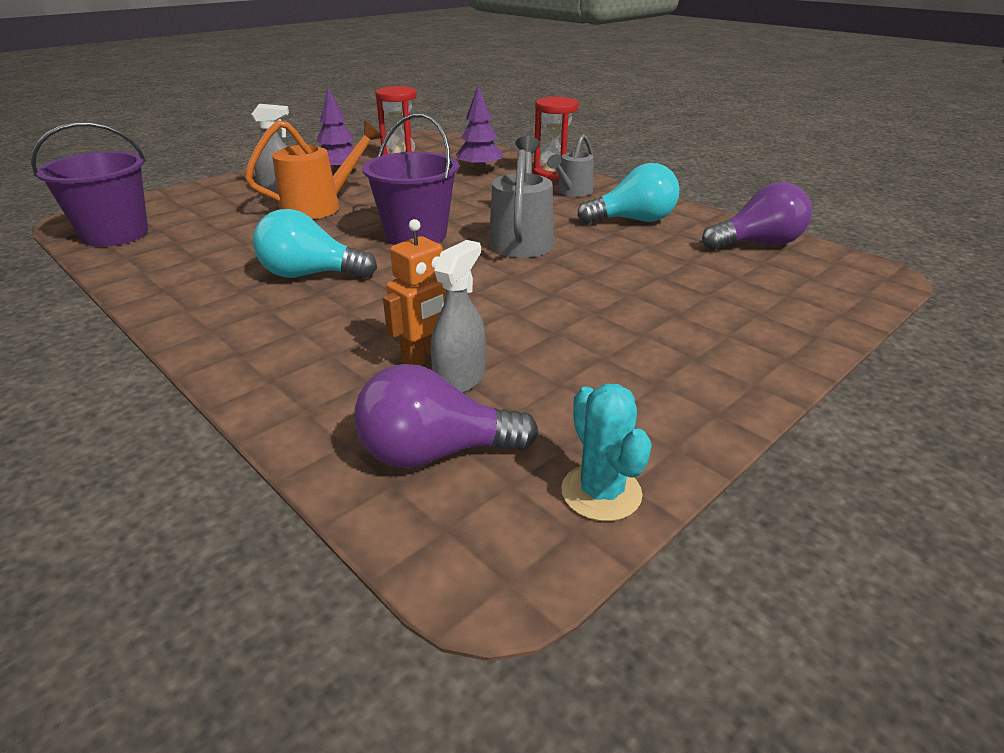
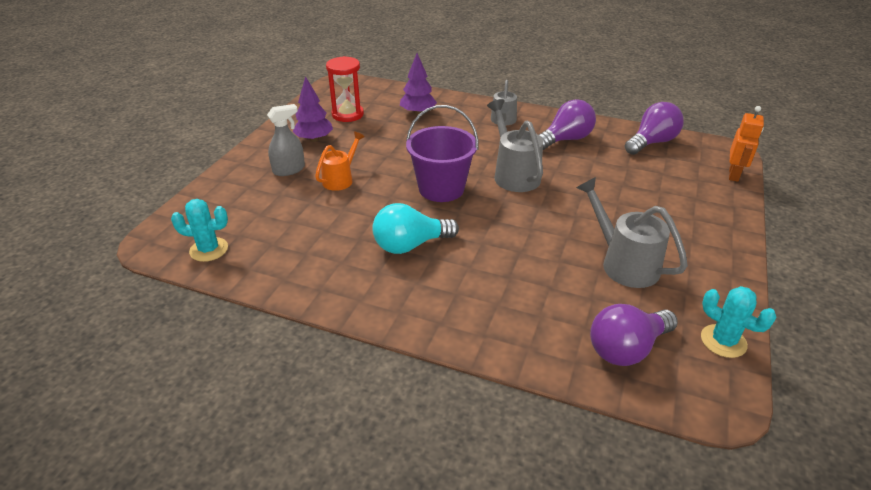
camera: 25 degrees left, 5 degrees up
(115, 234) = (209, 249): purple bucket -> turquoise cactus
(320, 207) = (341, 179): orange watering can -> orange watering can, size x0.65
(425, 358) = (555, 288): orange robot -> orange robot (734, 175)
(460, 379) = (589, 296): grey spray bottle -> none
(553, 175) = (474, 106): red hourglass -> none
(556, 356) = (623, 263): none -> grey watering can
(633, 220) = (565, 139): turquoise light bulb -> purple light bulb

